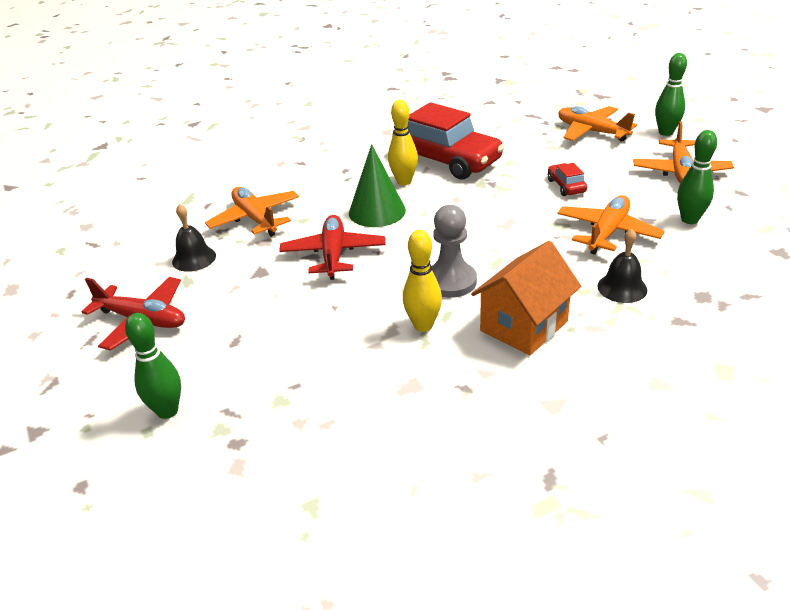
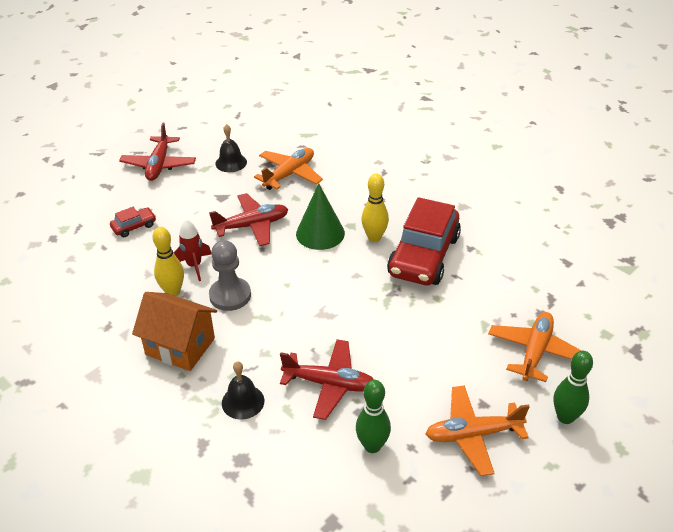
camera: 70 degrees right, 5 degrees up
(167, 411) = (77, 203): green bowling pin -> none
(383, 304) = (194, 266): none -> red rocket
(566, 186) = (406, 345): red car -> red car (134, 226)
(607, 232) = (329, 384): orange plane -> red plane

